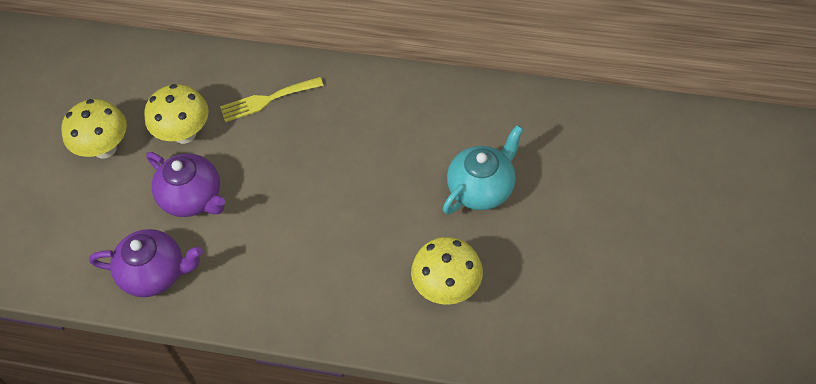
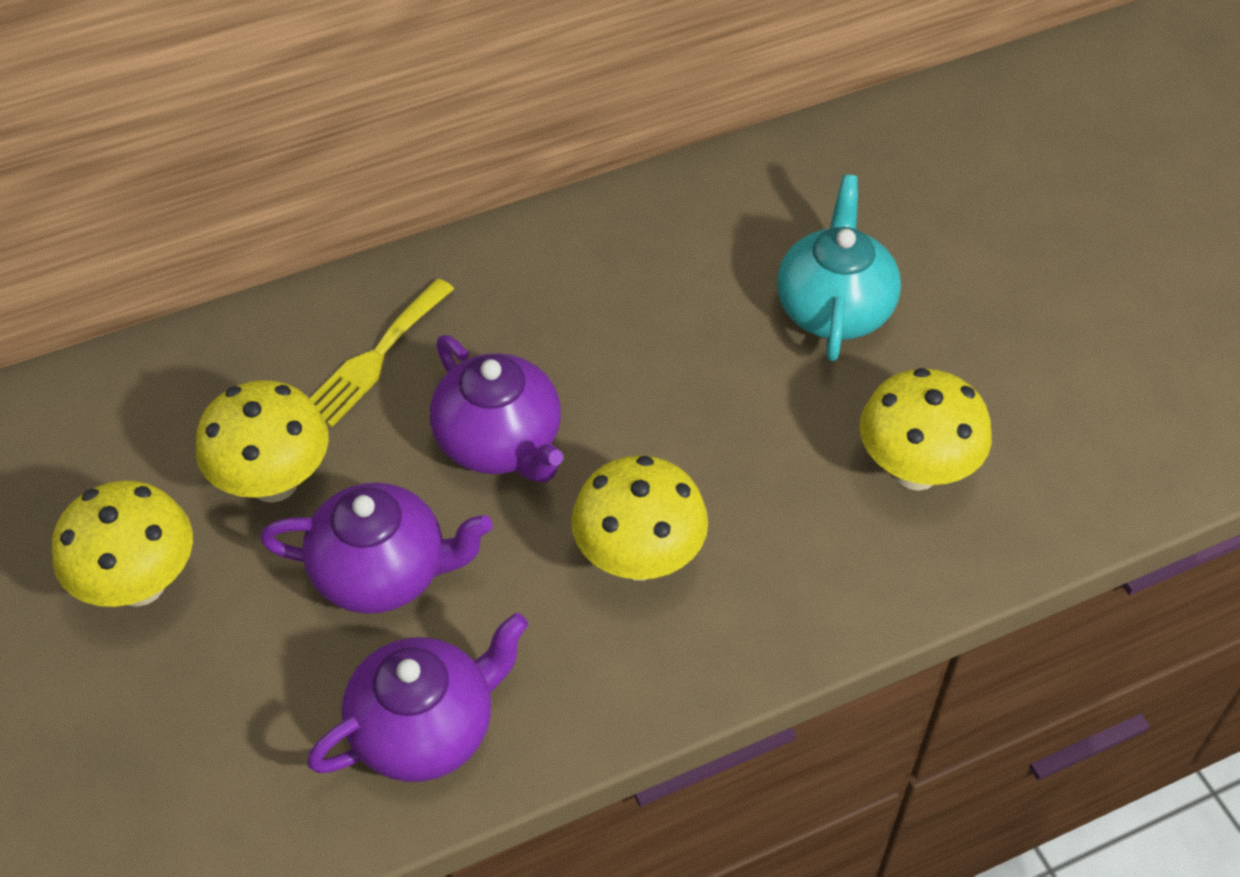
camera: 40 degrees left, 5 degrees down
(284, 168) = (500, 442): none -> purple teapot
(294, 254) = (639, 559): none -> yellow mushroom

